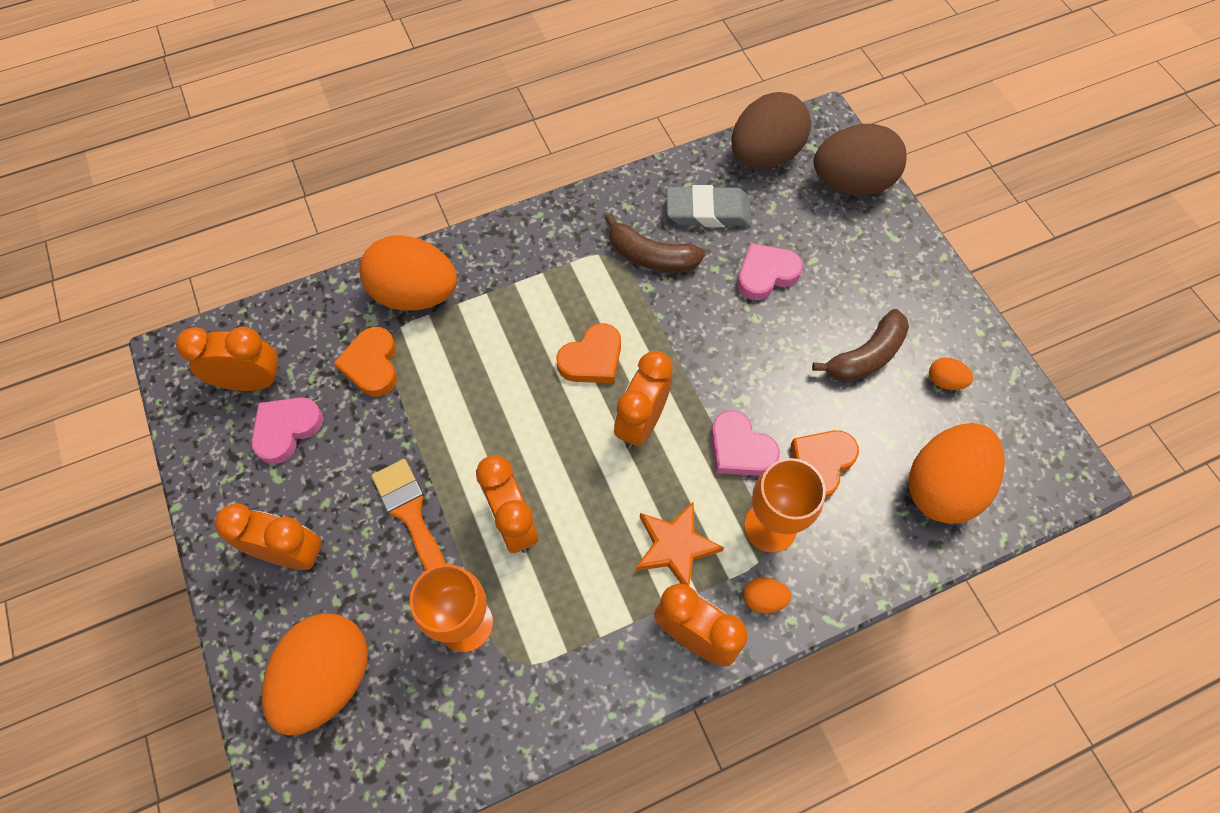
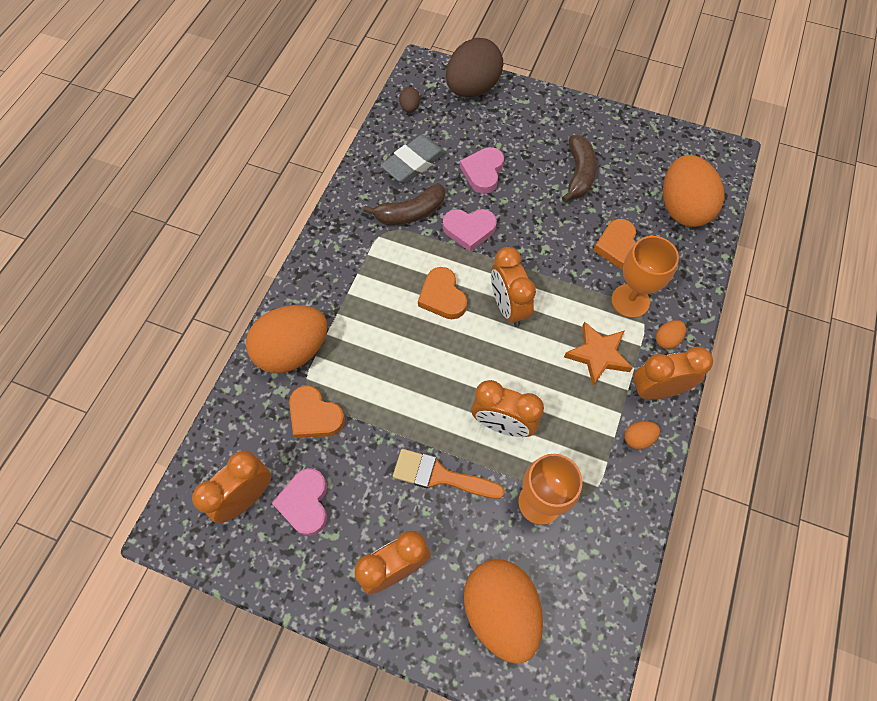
camera: 45 degrees left, 0 degrees up
(592, 359) = (442, 296): orange heart -> orange heart turned 150 degrees clockwise
(740, 449) = (572, 275): pink heart -> pink heart (469, 230)
(764, 155) = (410, 108): brown egg -> brown egg, size x0.41
(944, 381) = (627, 155): orange egg -> orange egg (638, 438)

